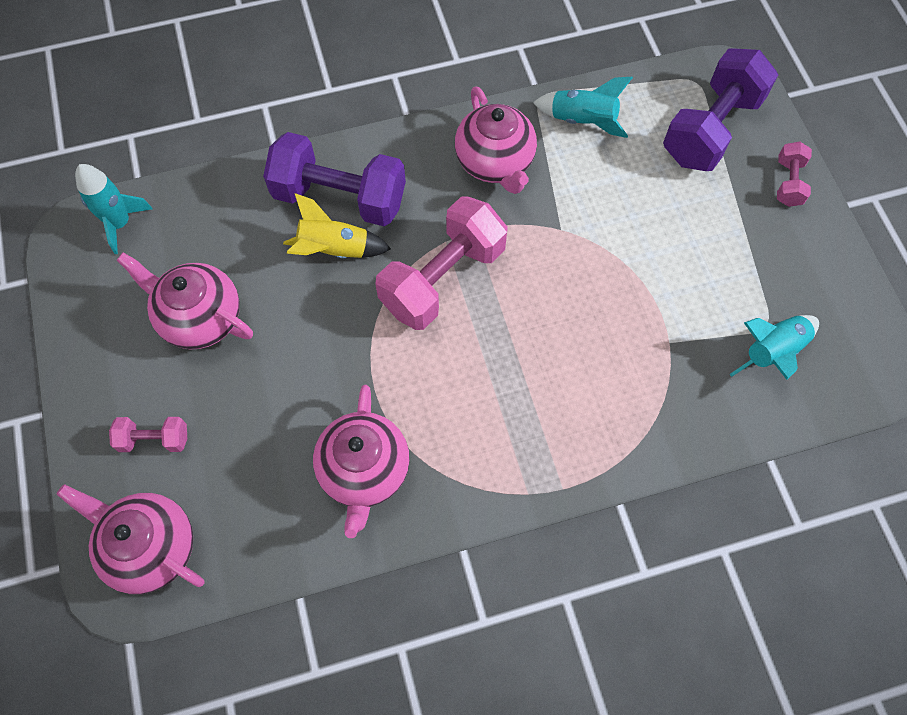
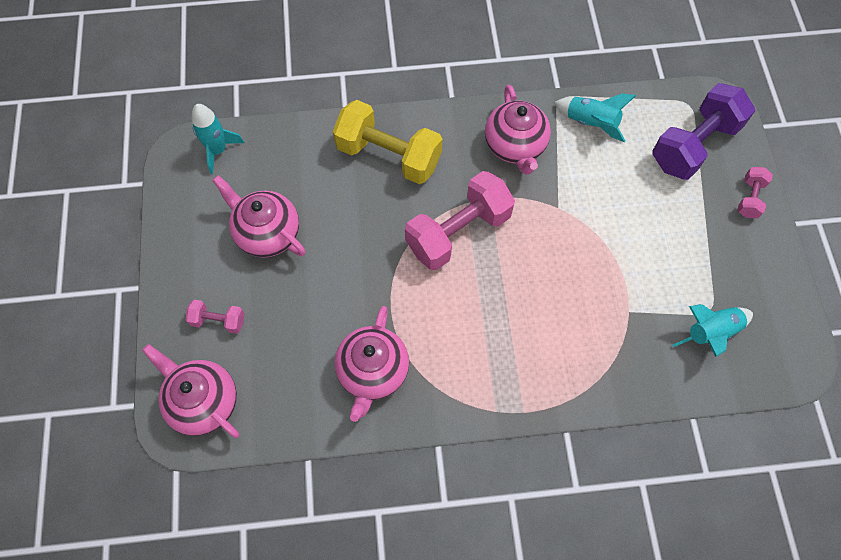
camera: 10 degrees right, 0 degrees up
(334, 250) = (377, 196): yellow rocket -> none
(340, 197) = (388, 155): purple dumbbell -> yellow dumbbell

